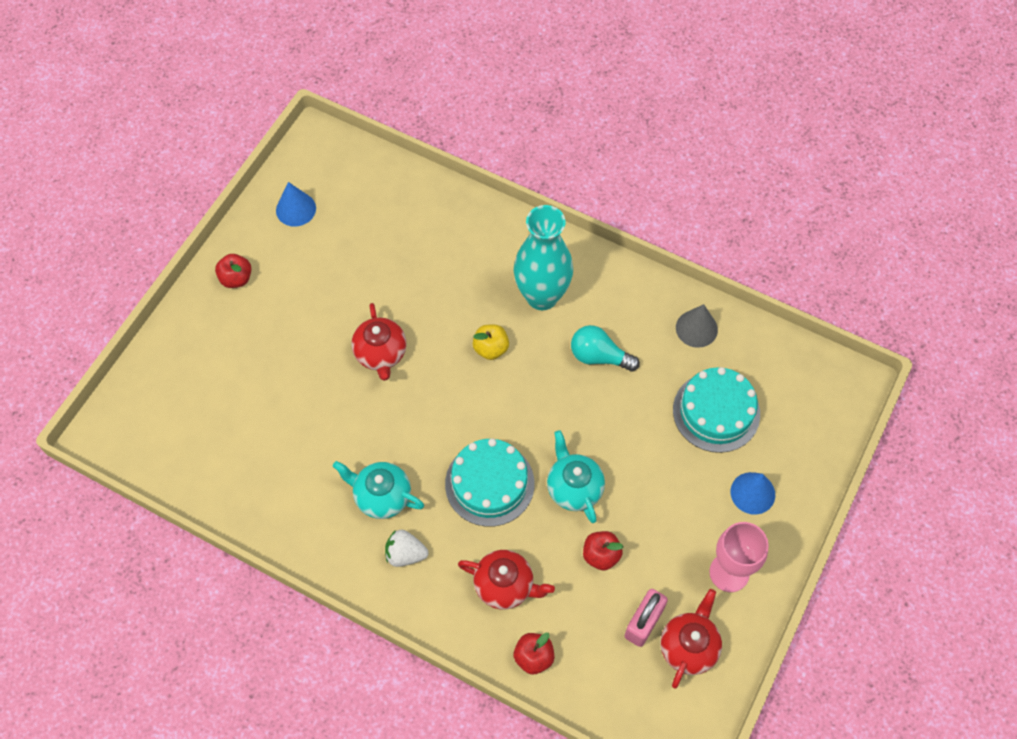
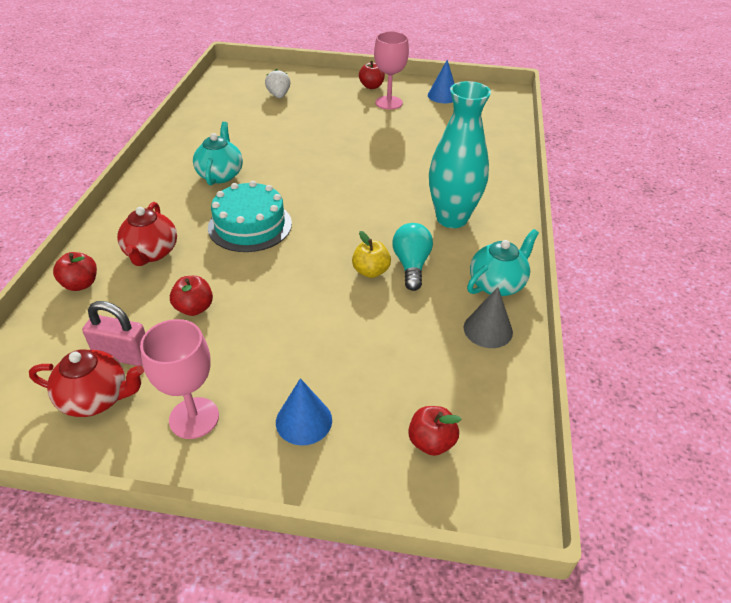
camera: 70 degrees right, 20 degrees down
(288, 273) = (389, 103): none -> pink goblet
(381, 354) = (345, 151): red teapot -> none
(405, 554) = (172, 195): white strawberry -> white strawberry (279, 95)
(491, 348) = (381, 201): yellow apple -> yellow apple (371, 271)
(574, 488) = (262, 276): turquoise teapot -> turquoise teapot (497, 284)
(716, 412) = (394, 366): turquoise cake -> none
(794, 412) = (431, 442): none -> red apple

